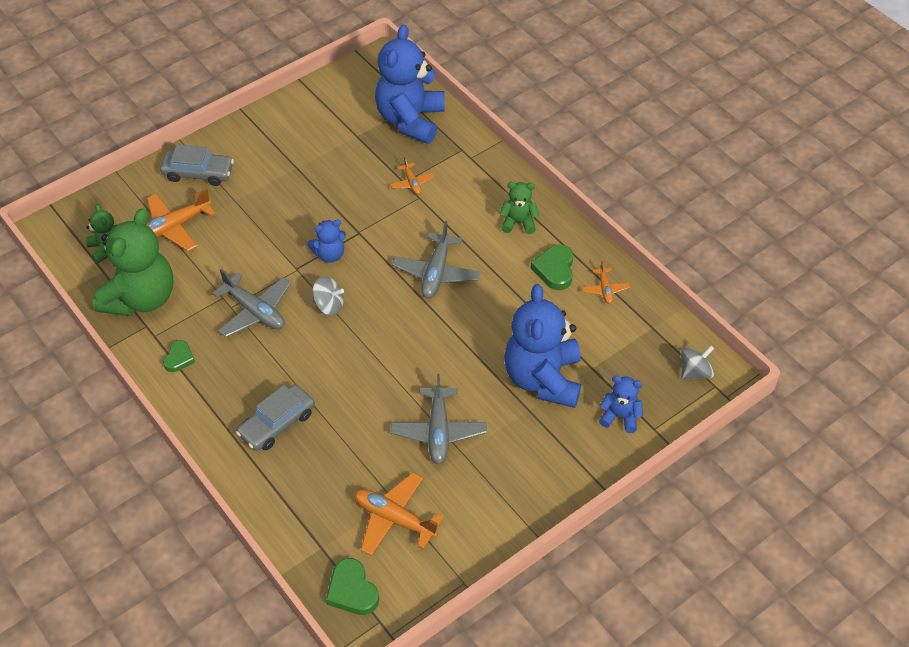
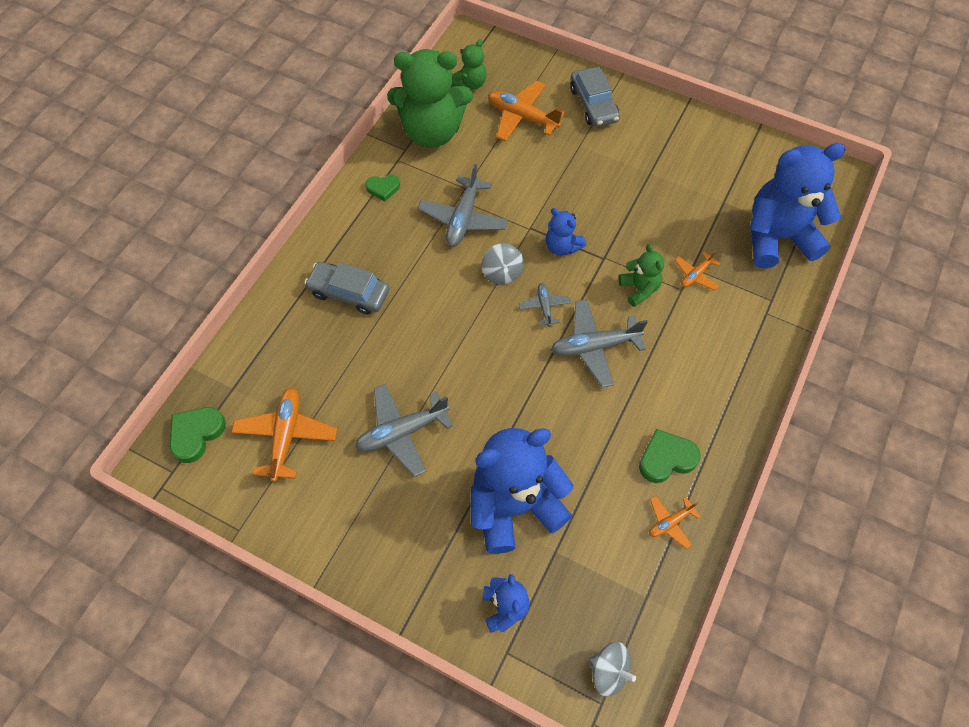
camera: 65 degrees right, 10 degrees up
(380, 290) = (544, 306): none -> grey plane
(518, 222) = (708, 396): green teddy bear -> green teddy bear (639, 289)

